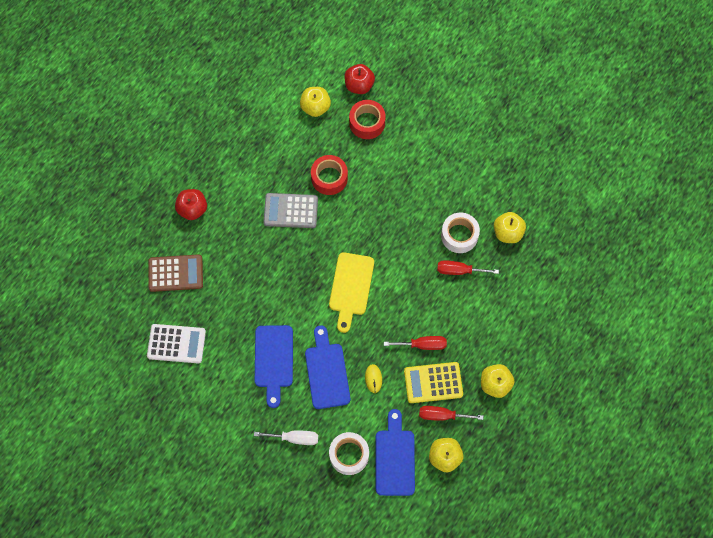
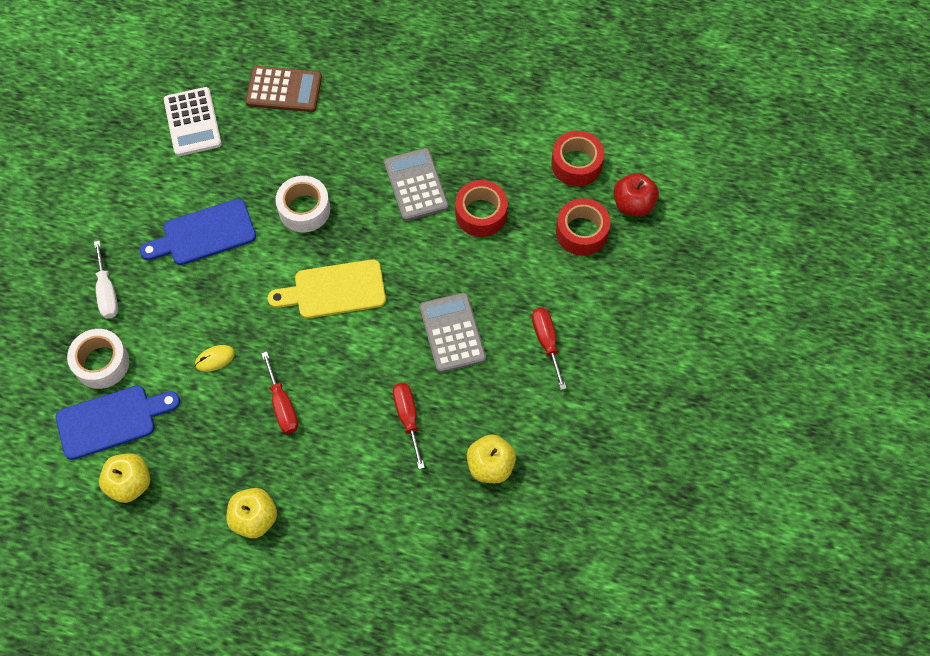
camera: 70 degrees right, 5 degrees down
(175, 273) = (284, 90): brown calculator -> brown calculator turned 60 degrees counterclockwise
(193, 209) = (375, 78): red apple -> none
(315, 107) = (576, 164): yellow apple -> red tape
(326, 372) = (207, 300): blue cutting board -> none
(409, 225) = (452, 333): none -> grey calculator
(433, 383) = (232, 436): yellow calculator -> none
(442, 415) = (188, 462): red screwdriver -> red screwdriver (546, 342)
(459, 235) = (461, 402): white tape -> white tape (304, 209)

